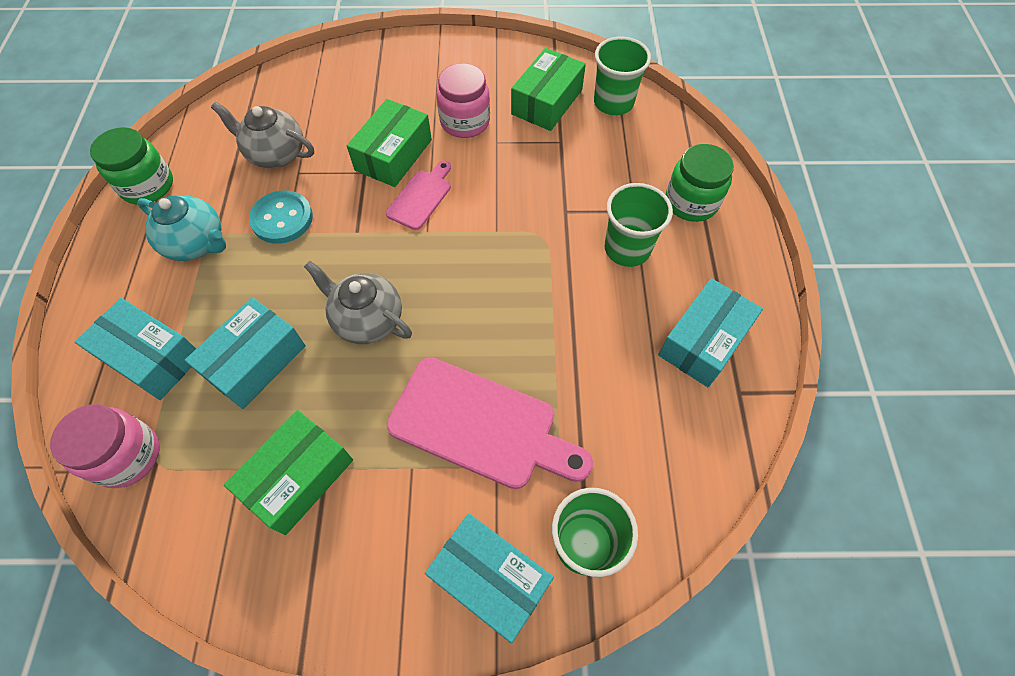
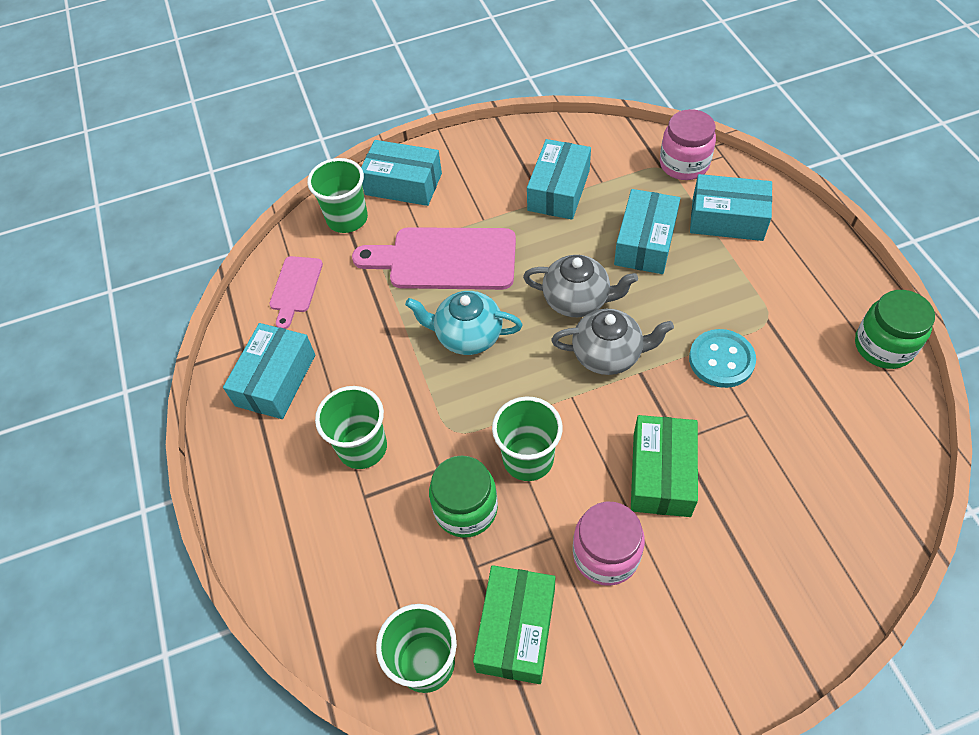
camera: 165 degrees right, 5 degrees down
(197, 243) = (778, 310): turquoise teapot -> turquoise teapot (467, 336)
(276, 154) = (790, 427): grey teapot -> grey teapot (608, 354)
(298, 477) = (558, 190): green box -> turquoise box
(421, 197) = (599, 432): pink cutting board -> pink cutting board (295, 288)
(489, 196) = (528, 459): none -> green cup
(691, 202) = (301, 531): green jar -> green jar (466, 509)

